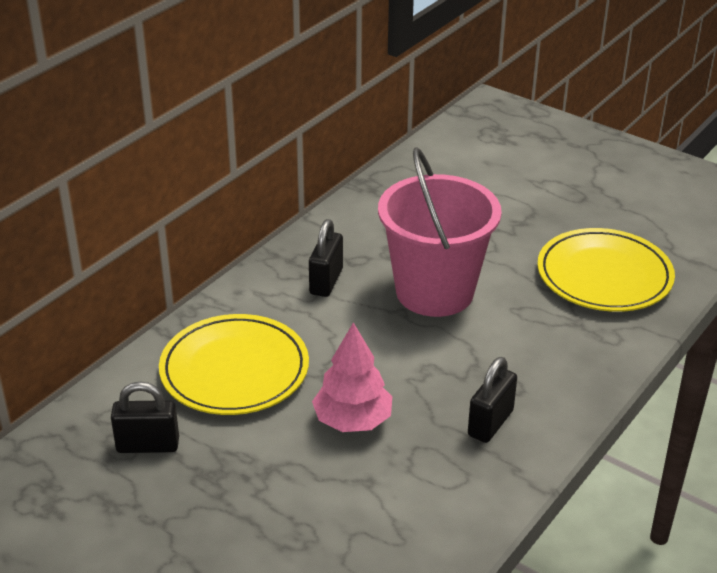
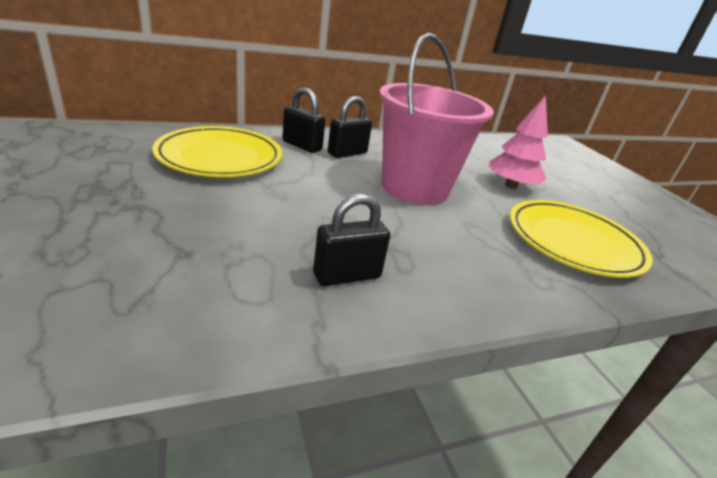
camera: 30 degrees right, 5 degrees down
(148, 445) = (100, 158): black padlock -> black padlock (302, 146)
(352, 421) = (242, 215): pink tree -> pink tree (511, 185)

